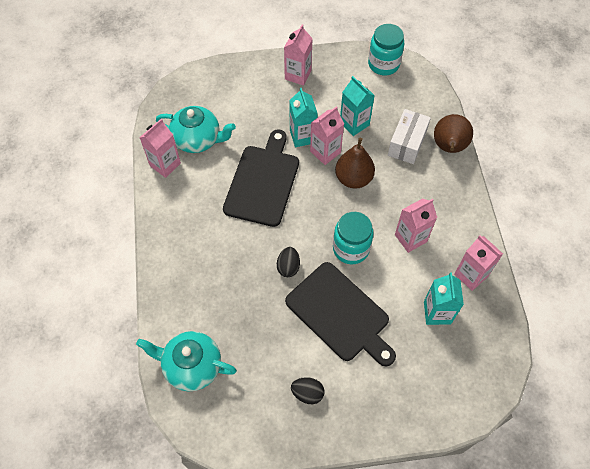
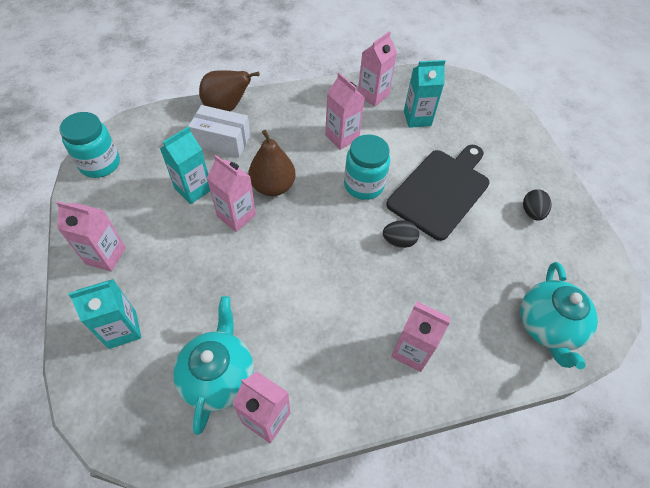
camera: 100 degrees left, 5 degrees down
(191, 258) = (412, 351): none -> pink carton
(263, 182) = (286, 280): black cutting board -> none
(302, 136) = (212, 241): turquoise carton -> turquoise carton (122, 329)

